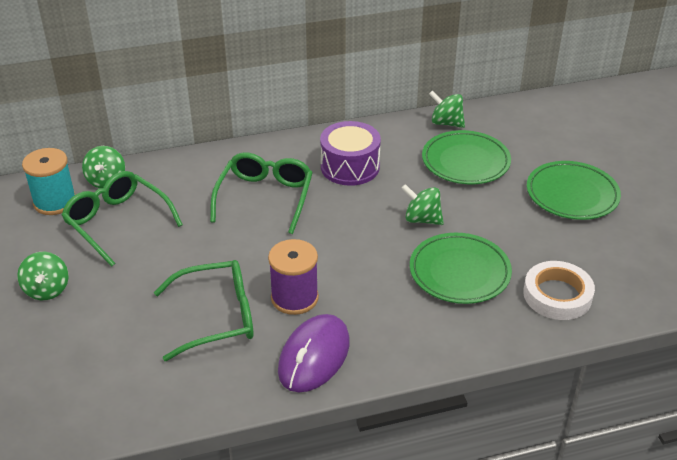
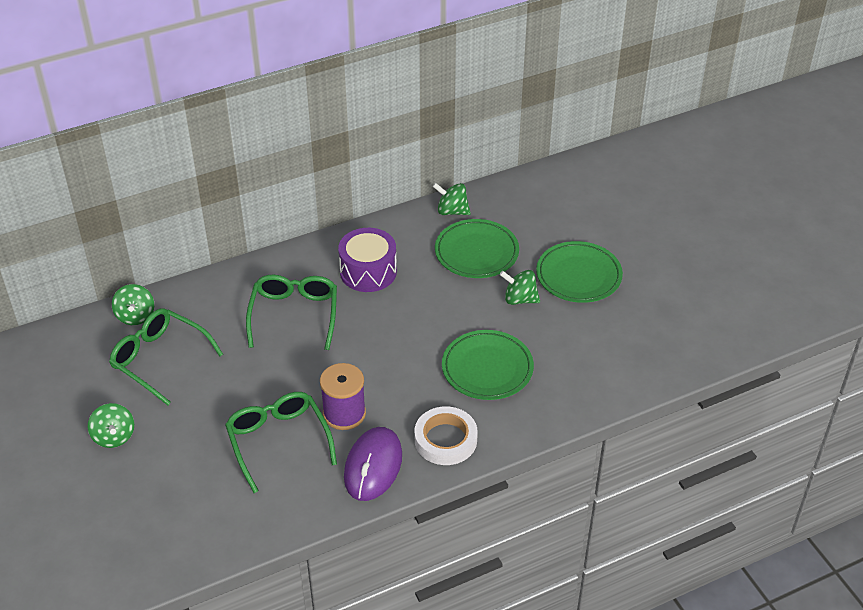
camera: 10 degrees left, 5 degrees up
(55, 202) = (92, 345): turquoise spool -> none
(217, 317) = (278, 441): green glasses -> green glasses turned 90 degrees counterclockwise
(422, 219) = (445, 319): green spinning top -> green spinning top (519, 299)
(557, 295) = (575, 379): white tape -> white tape (445, 440)

